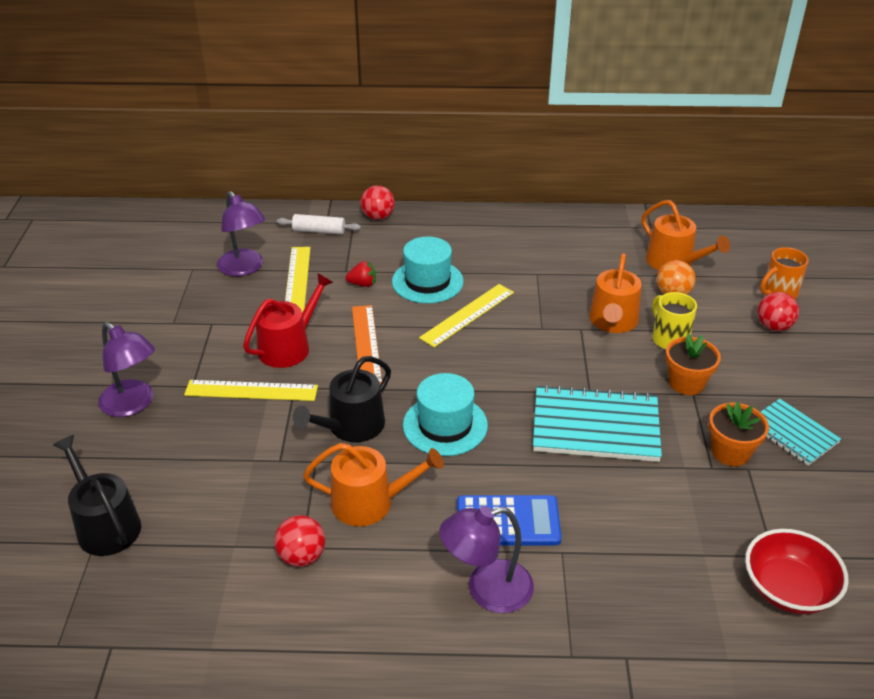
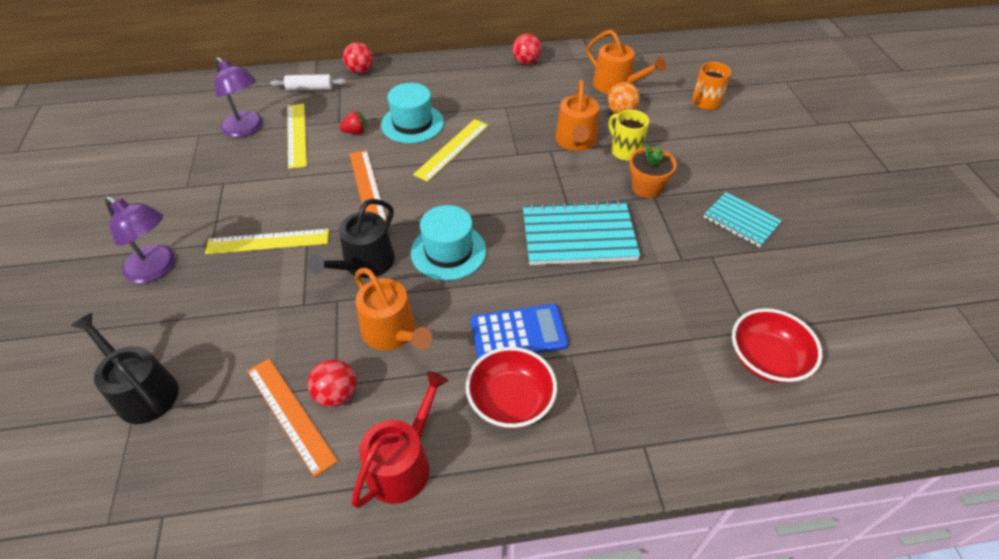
camera: 10 degrees left, 10 degrees up
(251, 568) = (290, 414): none -> orange ruler
(289, 346) = (297, 196): red watering can -> red watering can (403, 463)
(370, 502) = (393, 333): orange watering can -> orange watering can turned 60 degrees clockwise
(487, 590) = (510, 401): purple lamp -> red bowl
(730, 452) = (694, 244): orange flower pot -> none
(773, 326) = (707, 131): red ball -> red ball (526, 62)

